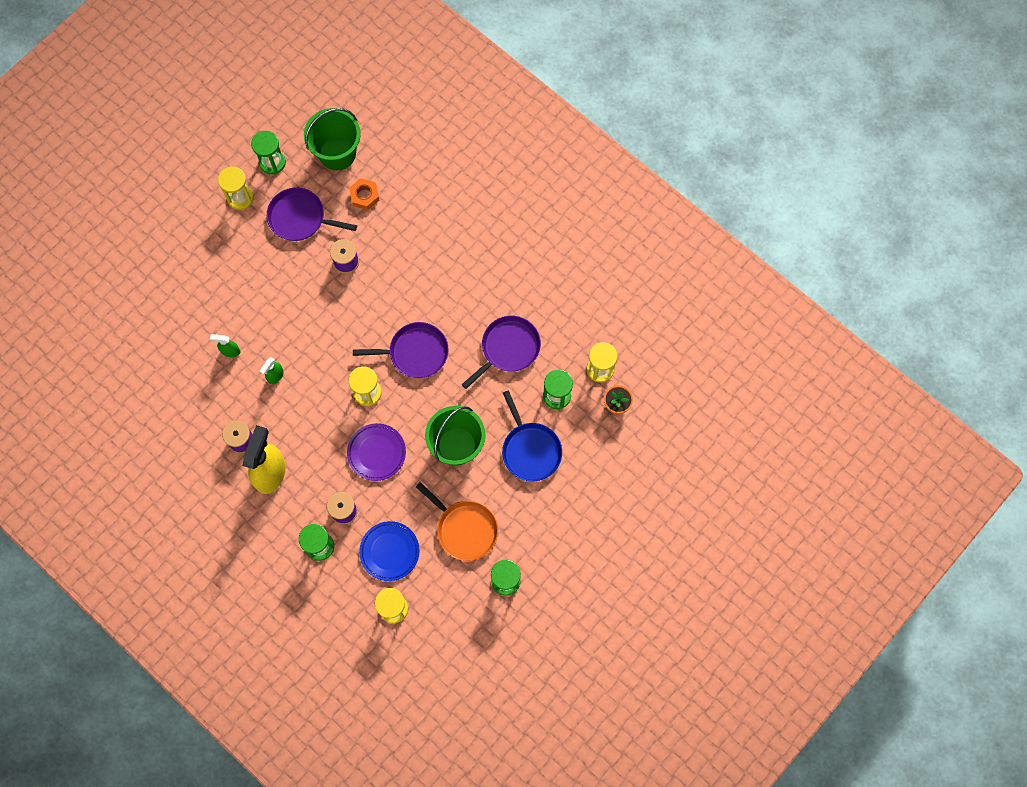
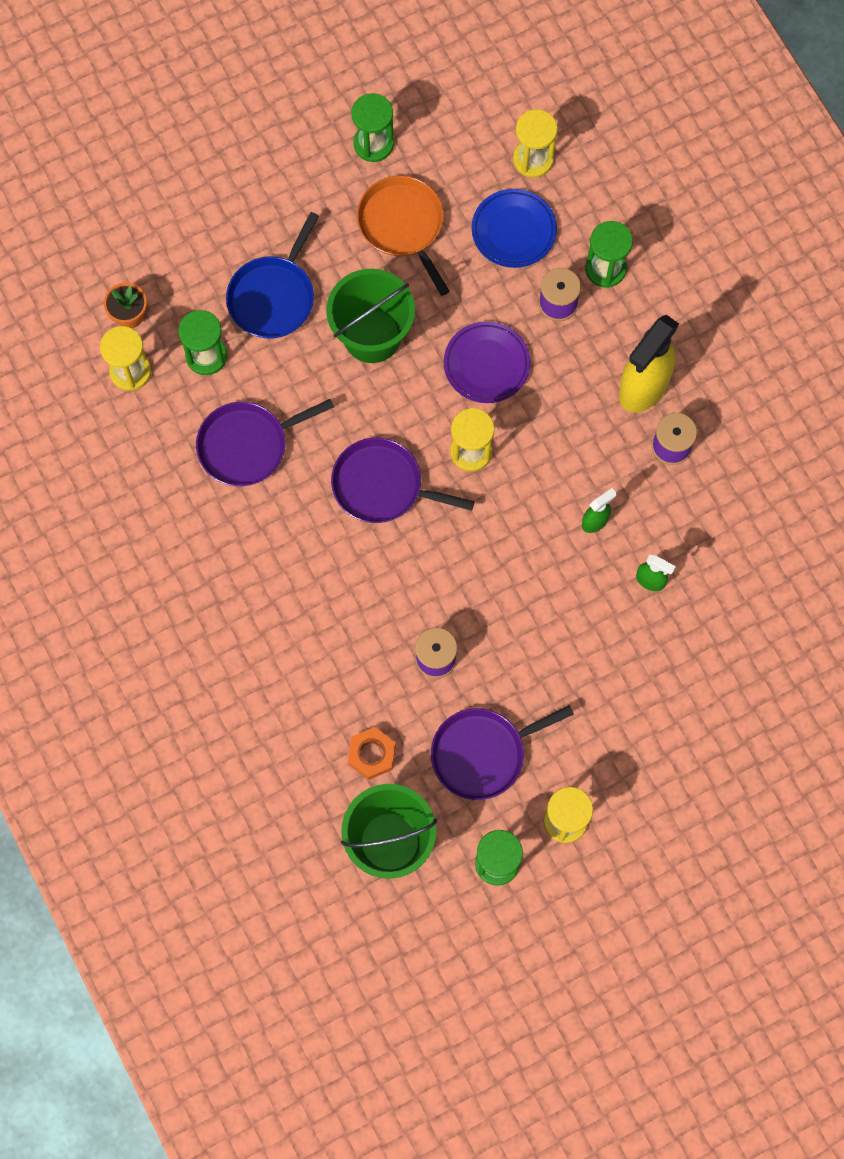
camera: 160 degrees left, 0 degrees up
(300, 218) = (483, 753): purple pan -> purple pan turned 120 degrees clockwise
(530, 450) = (273, 296): blue pan -> blue pan turned 150 degrees counterclockwise

